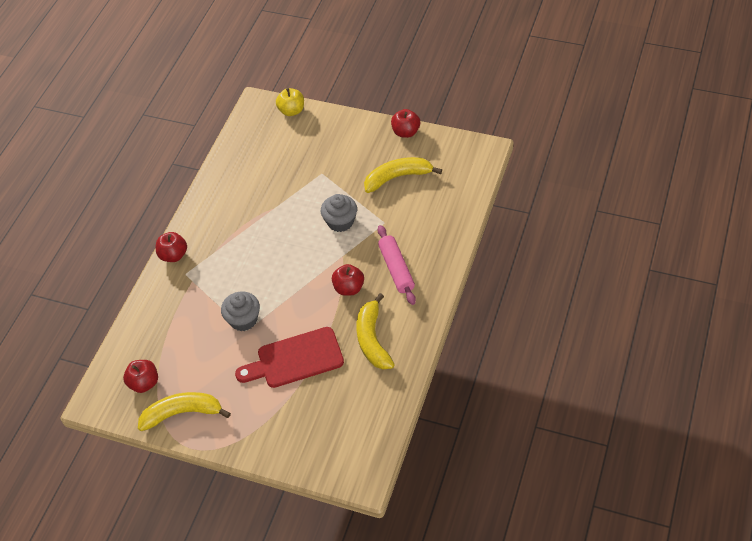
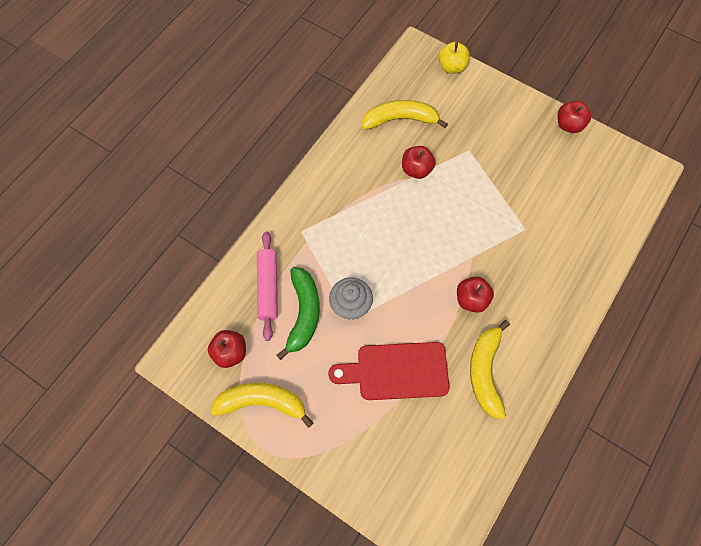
camera: 10 degrees right, 15 degrees up
(173, 255) = (293, 205): red apple -> red apple (416, 169)
(203, 337) = (303, 313): none -> green banana
(340, 222) = (478, 215): grey cupcake -> none
(396, 269) = (528, 290): pink rolling pin -> pink rolling pin (268, 288)
(397, 177) = (550, 178): yellow banana -> yellow banana (400, 119)

